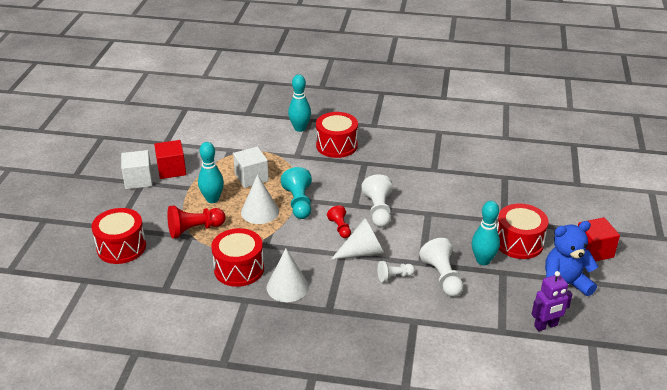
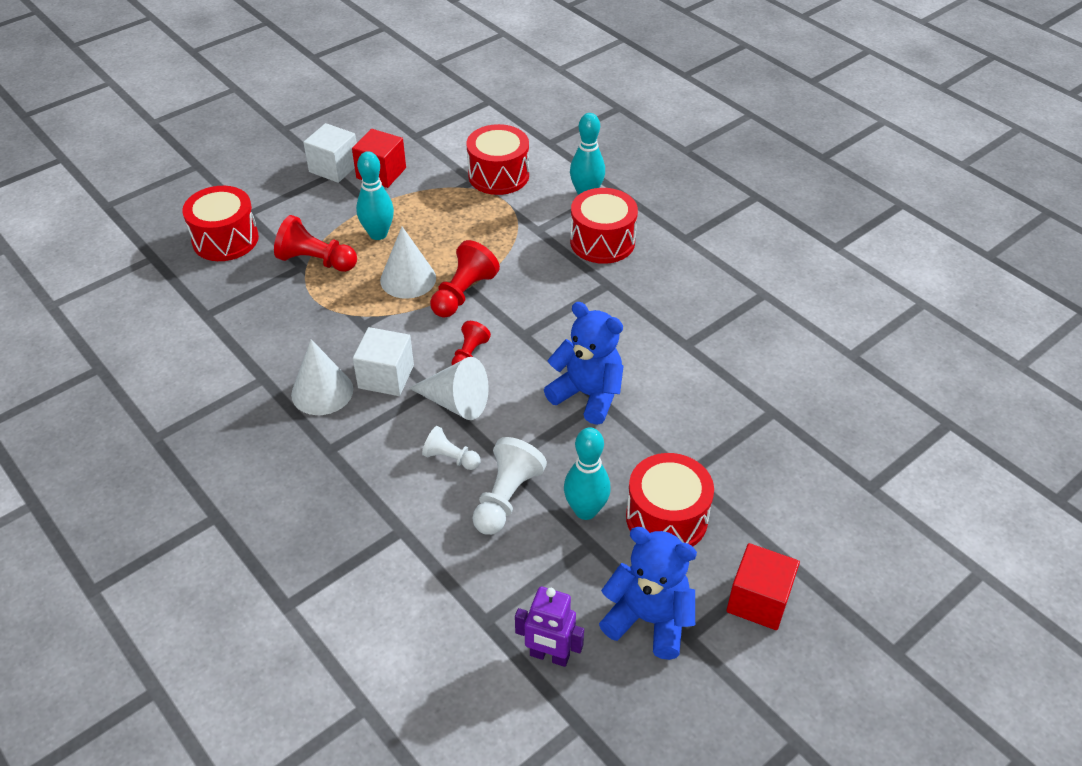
camera: 40 degrees right, 10 degrees up
(239, 269) = (301, 337): red drum -> red drum (498, 175)
(251, 177) = (452, 230): white cube -> white cube (386, 376)
(299, 203) = (463, 293): turquoise pawn -> red pawn
(378, 211) = (542, 359): white pawn -> none
(419, 214) = (587, 395): none -> blue teddy bear

